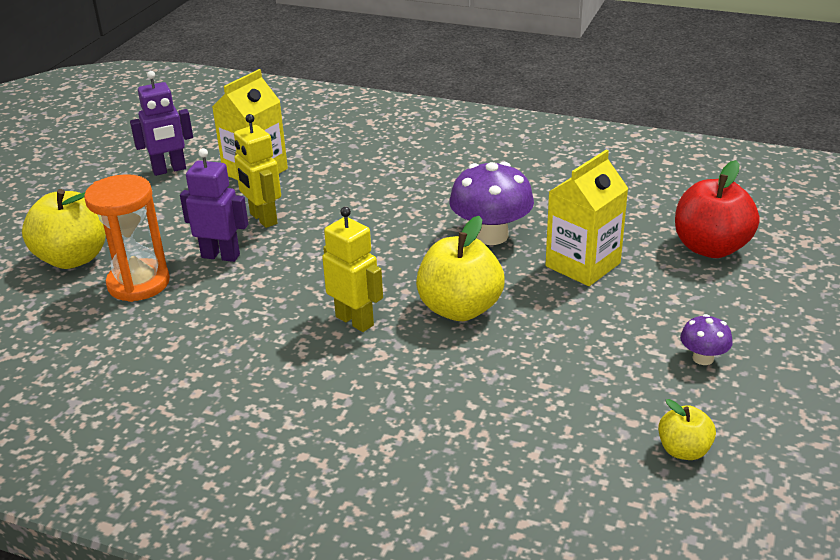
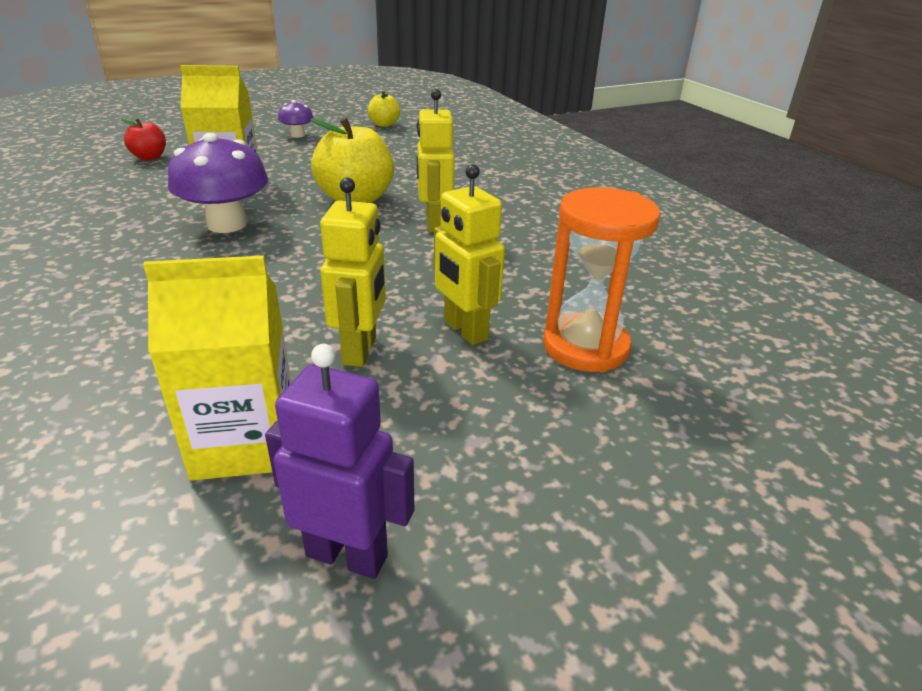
camera: 140 degrees left, 0 degrees up
(73, 258) = (651, 432): yellow apple -> none
(221, 256) = (465, 331): purple robot -> yellow robot
(710, 248) = (149, 157): red apple -> red apple, size x0.54

